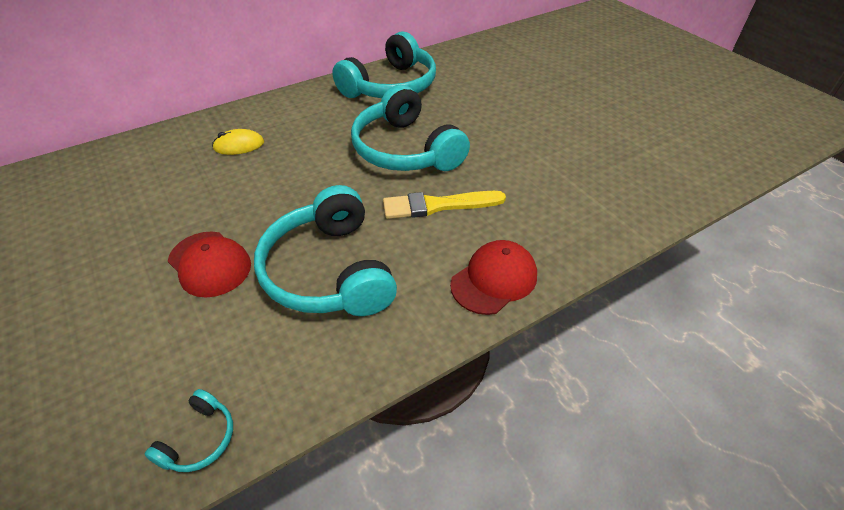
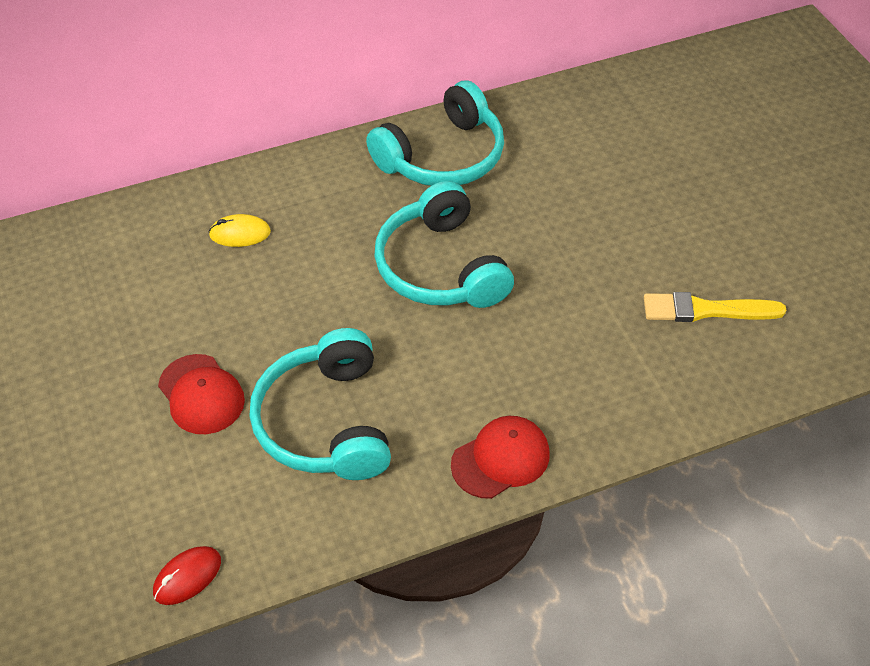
camera: 10 degrees right, 5 degrees up
(199, 439) = (187, 577): turquoise headphones -> red mouse
(438, 205) = (462, 355): yellow brush -> yellow brush (706, 310)

